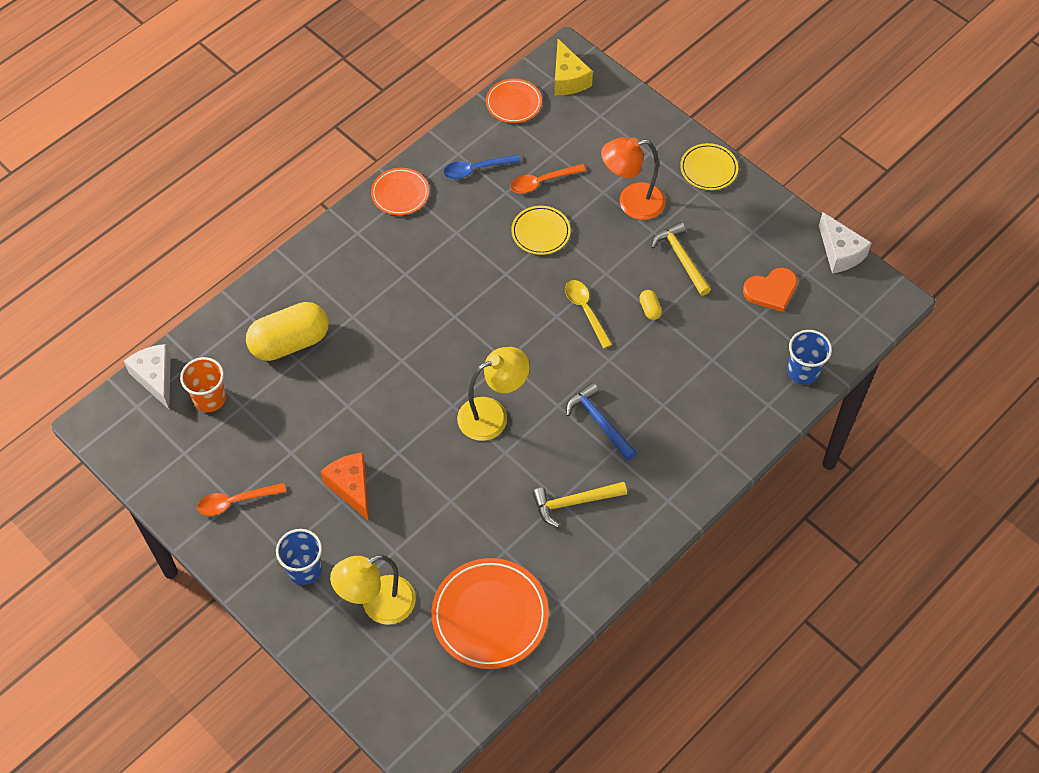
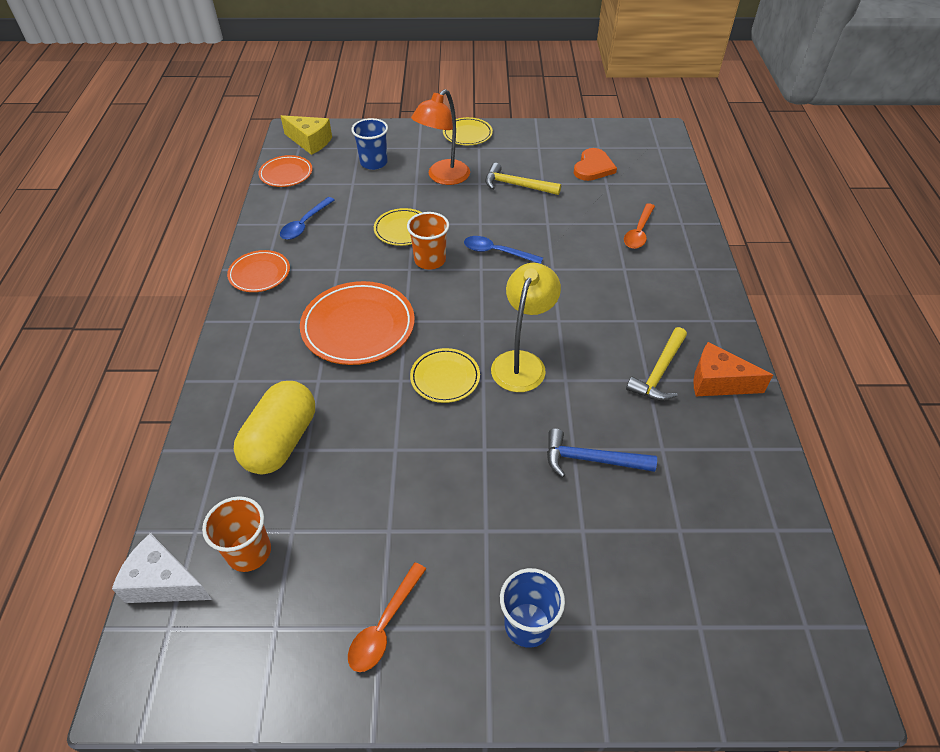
camera: 45 degrees left, 10 degrees down
(351, 487) = (480, 511): orange cheese -> orange cheese (718, 382)
(378, 605) = (631, 591): yellow lamp -> none
(430, 383) = (445, 378): none -> yellow plate
(490, 615) = (722, 508): orange plate -> orange plate (358, 327)
(528, 278) = (430, 260): none -> orange cup
(541, 182) = (365, 203): orange spoon -> orange spoon (638, 232)
(585, 310) = (496, 252): yellow spoon -> blue spoon
(599, 422) = (601, 309): blue hammer -> blue hammer (591, 460)
(650, 309) = (537, 223): yellow capsule -> none
(803, 371) = (672, 193): blue cup -> blue cup (373, 163)
(840, 252) = (601, 127): white cheese -> none

